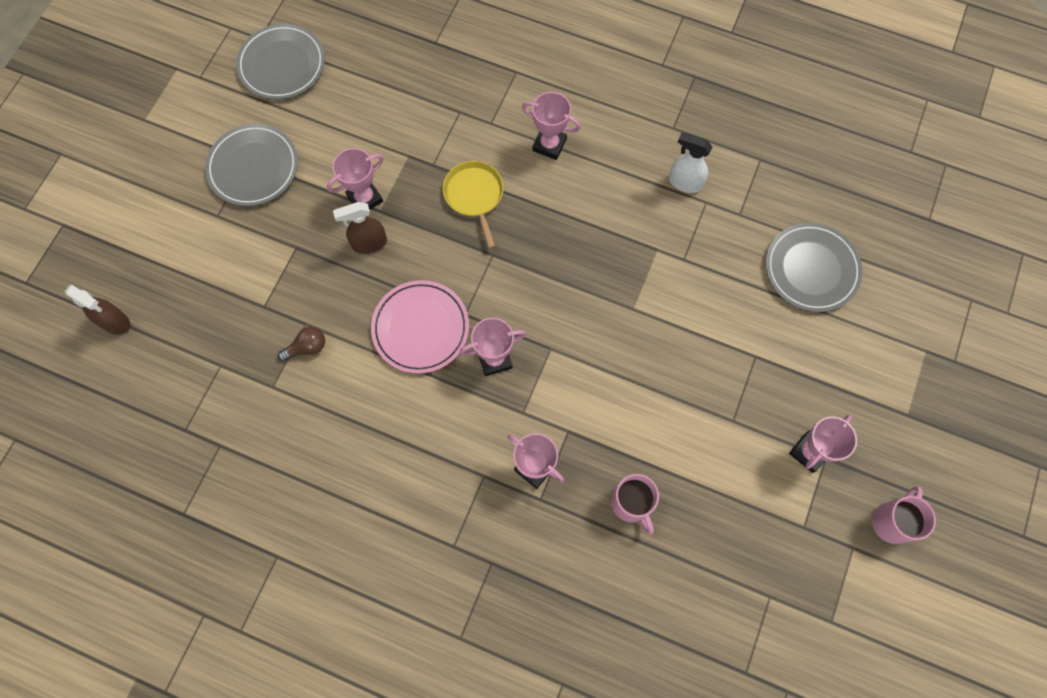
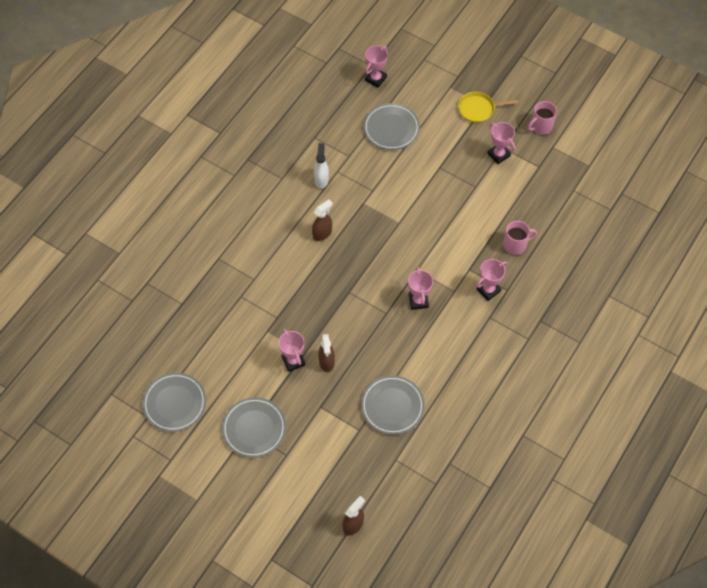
camera: 80 degrees left, 10 degrees down
(307, 347) = (392, 406): brown light bulb -> grey plate
(420, 328) = (391, 339): pink plate -> none
(474, 195) = (305, 296): yellow pan -> yellow pan (478, 109)
(549, 145) = (278, 248): pink trophy -> pink trophy (375, 79)
(588, 200) = (322, 233): none -> brown spray bottle
(684, 182) = (321, 180): white spray bottle -> white spray bottle turned 150 degrees clockwise
(892, 521) = (541, 126): pink mug -> pink mug turned 75 degrees counterclockwise

